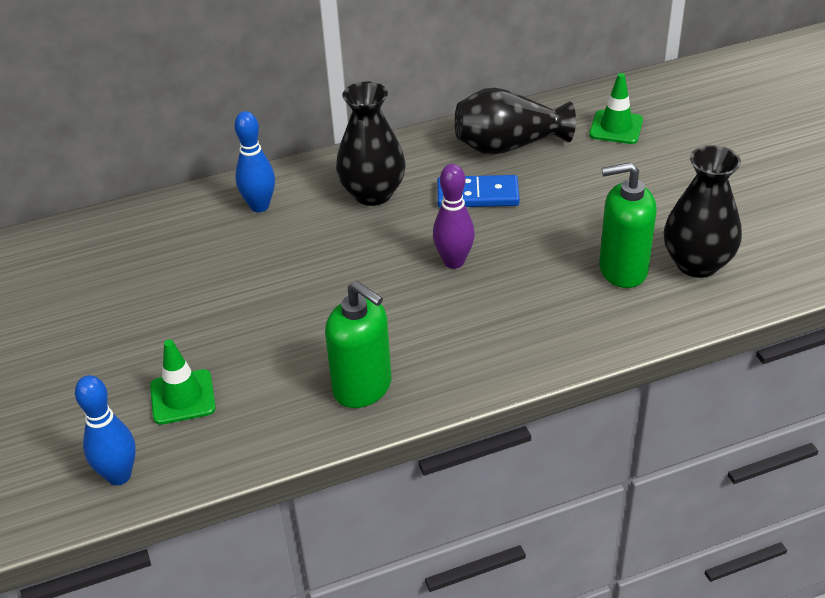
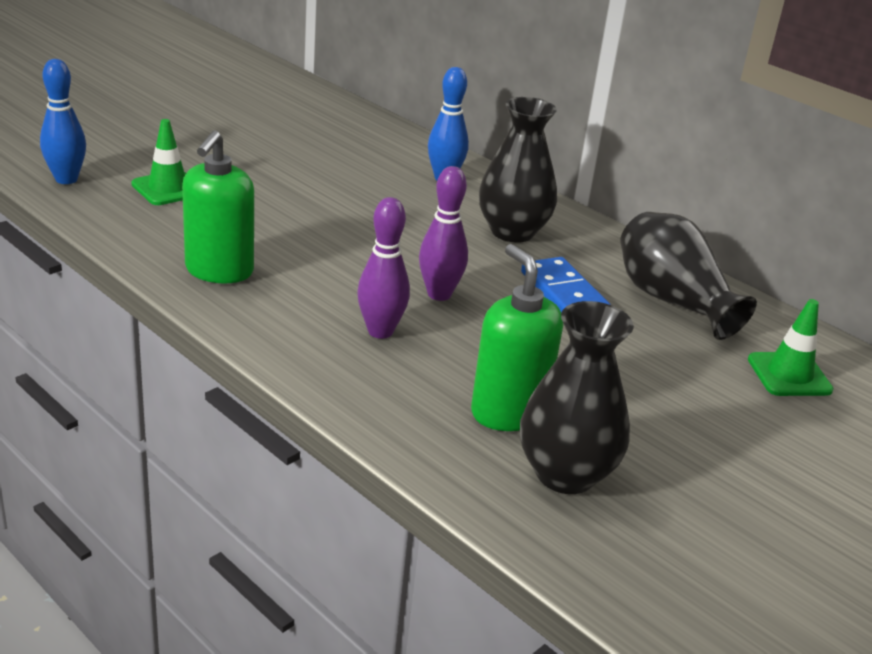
camera: 60 degrees right, 10 degrees down
(496, 309) = (380, 331): none -> purple bowling pin

